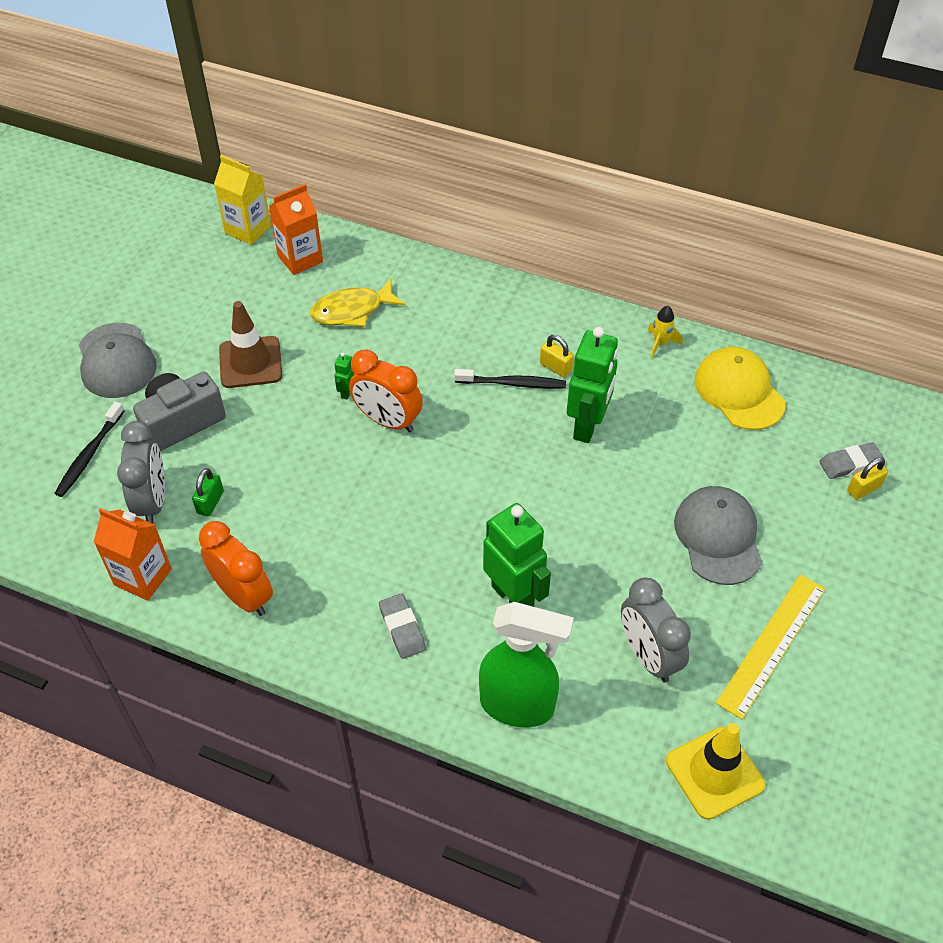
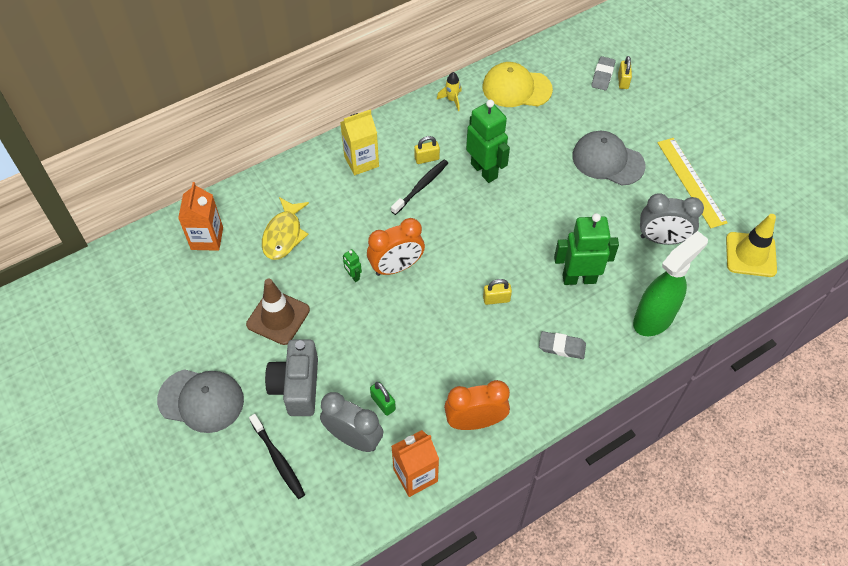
camera: 55 degrees left, 5 degrees up
(248, 229) = (147, 254): yellow carton -> yellow carton (361, 161)
(418, 531) = (496, 299): none -> yellow padlock

